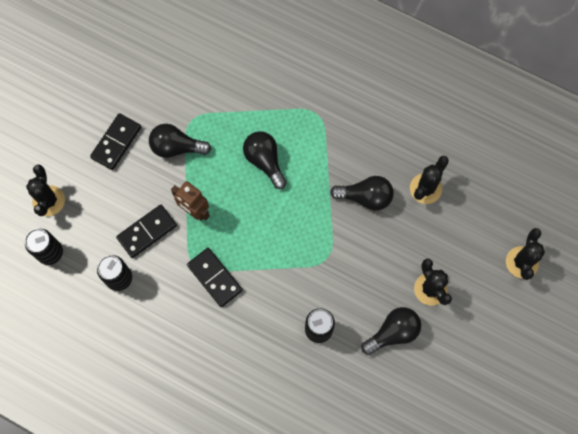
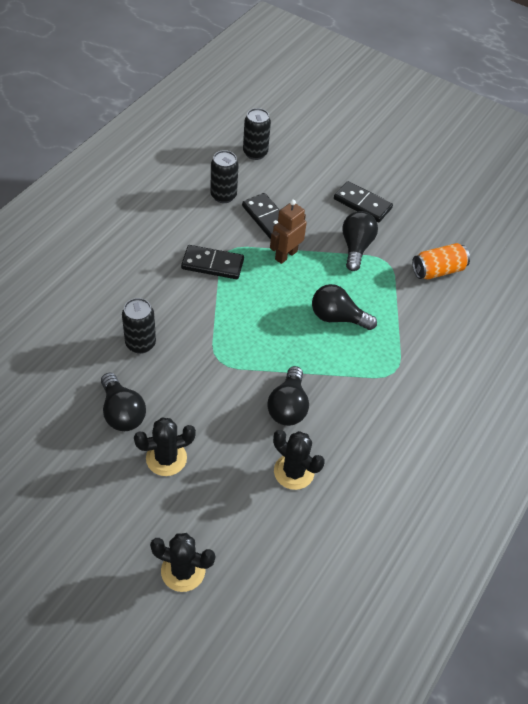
camera: 90 degrees right, 20 degrees down
(48, 201) = (305, 155): black cactus -> none
(197, 75) = (438, 270): none -> orange can
(215, 278) = (212, 264): black domino -> black domino turned 45 degrees clockwise
(264, 161) = (337, 317): black light bulb -> black light bulb turned 135 degrees counterclockwise

